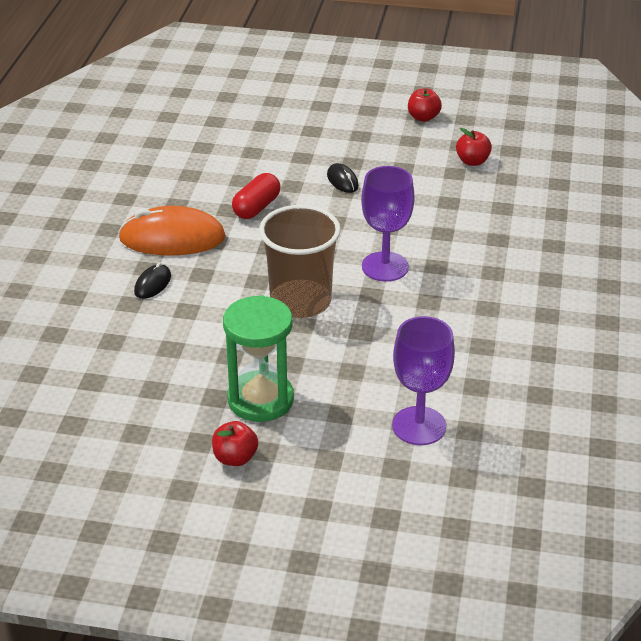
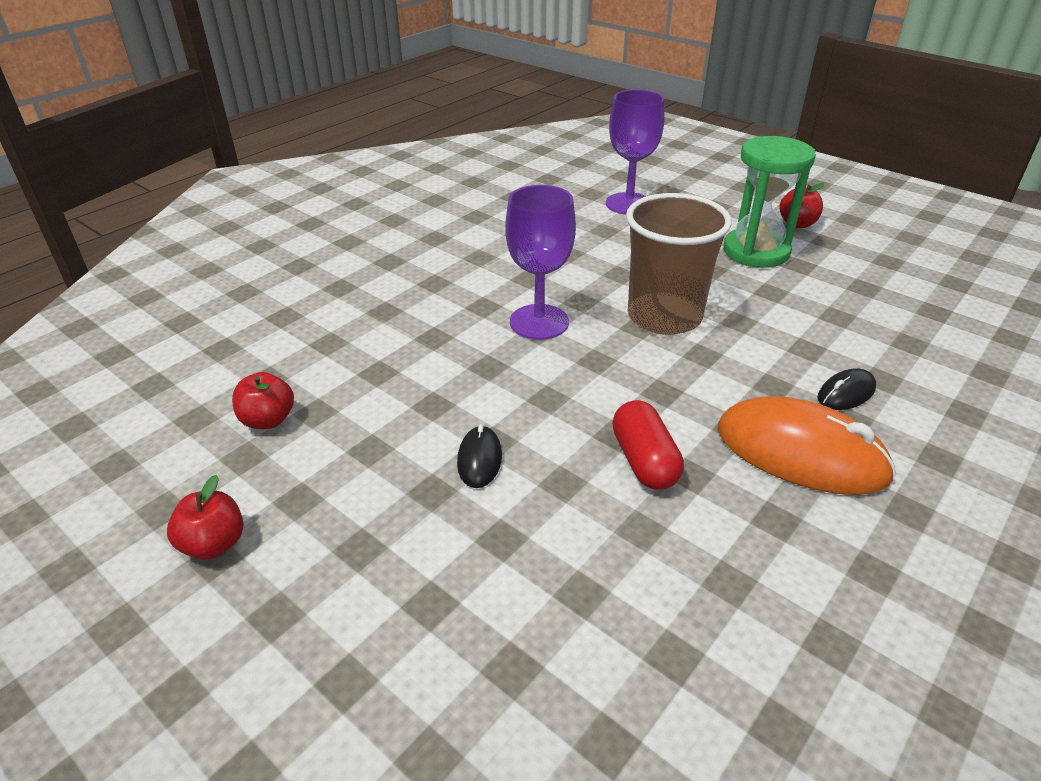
camera: 150 degrees left, 0 degrees up
(256, 207) = (644, 461): red capsule -> red capsule turned 75 degrees counterclockwise

